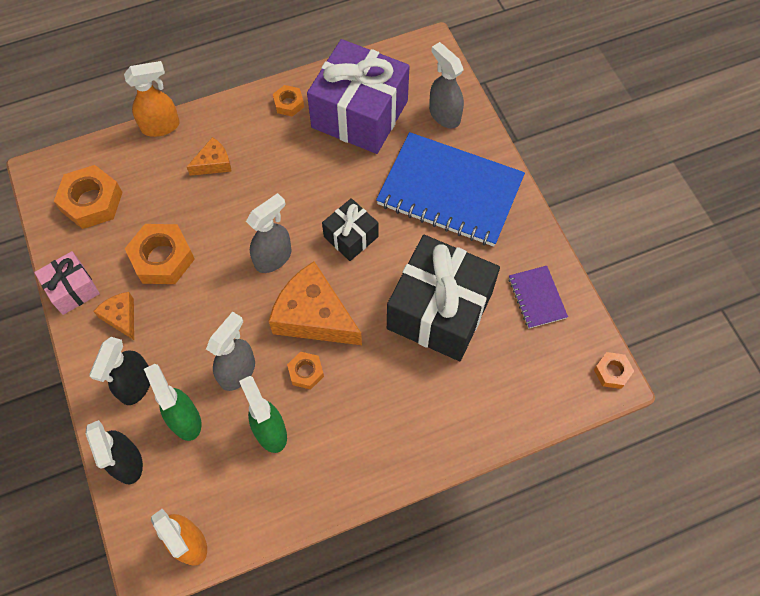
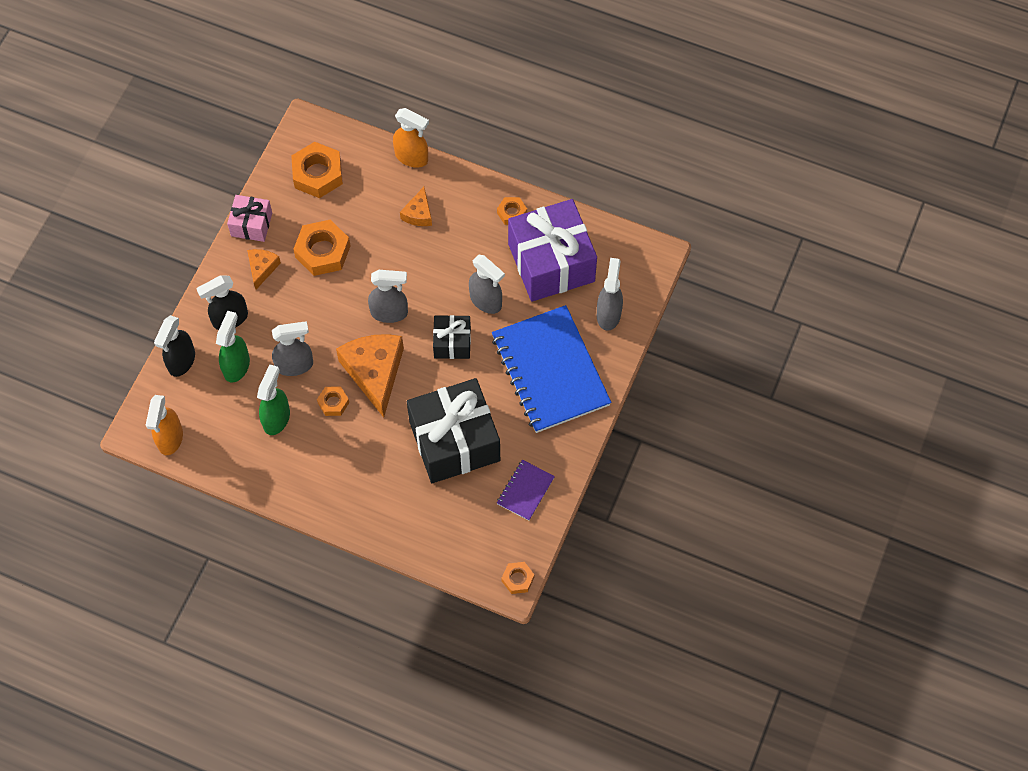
camera: 45 degrees right, 0 degrees up
(213, 163) = (418, 213): orange cheese -> orange cheese turned 90 degrees clockwise
(342, 183) = (486, 301): none -> grey spray bottle

